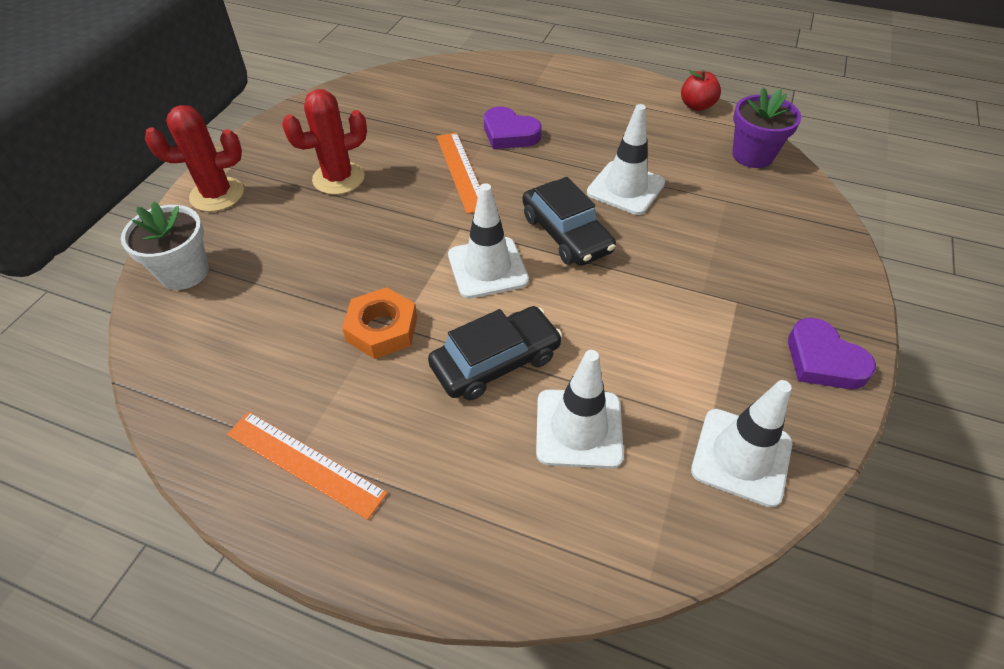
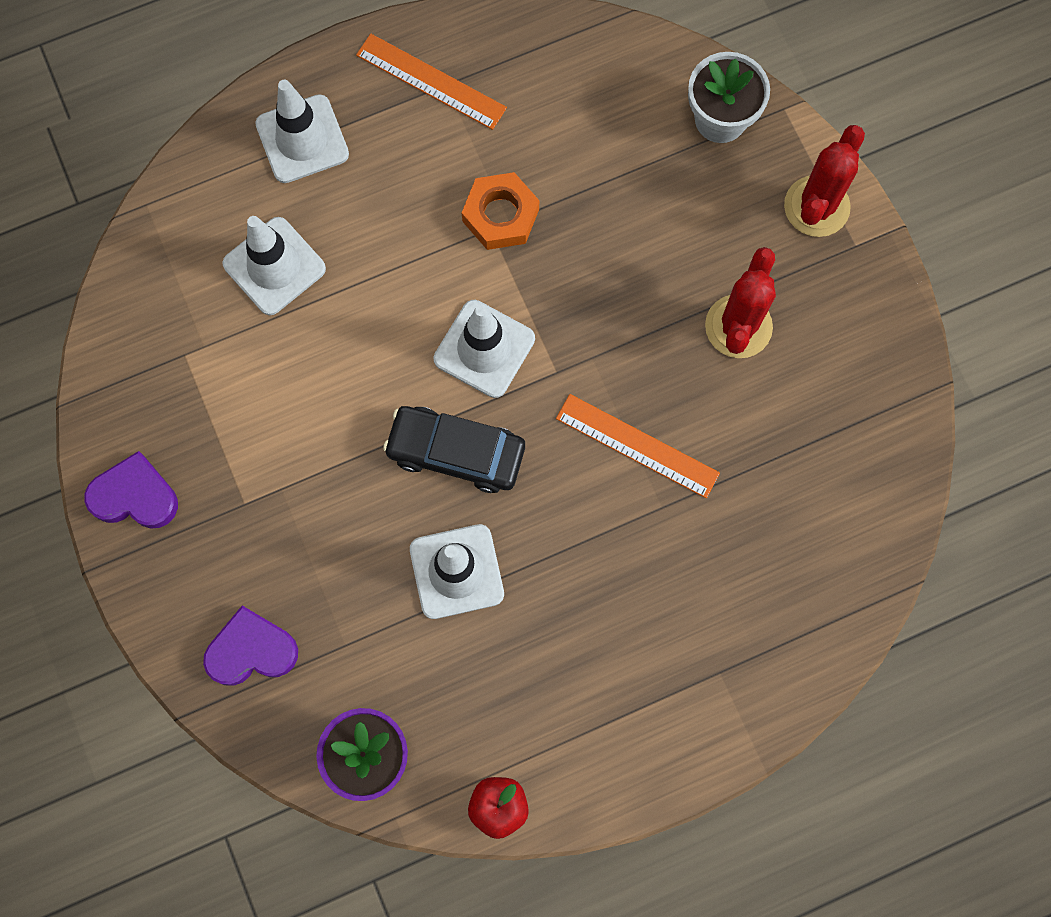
camera: 135 degrees right, 25 degrees up
(305, 463) = (431, 82): orange ruler -> orange ruler turned 45 degrees clockwise
(495, 361) = (385, 266): black car -> none
(509, 134) = (652, 550): purple heart -> purple heart (251, 650)
(741, 456) = (144, 344): white traffic cone -> white traffic cone (302, 139)

